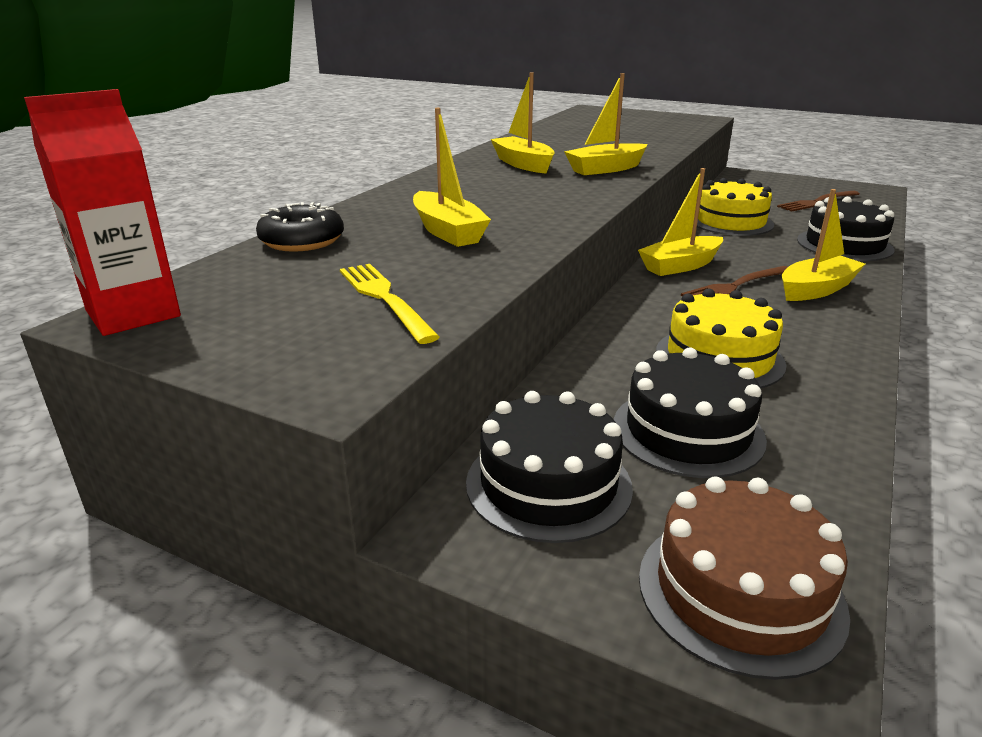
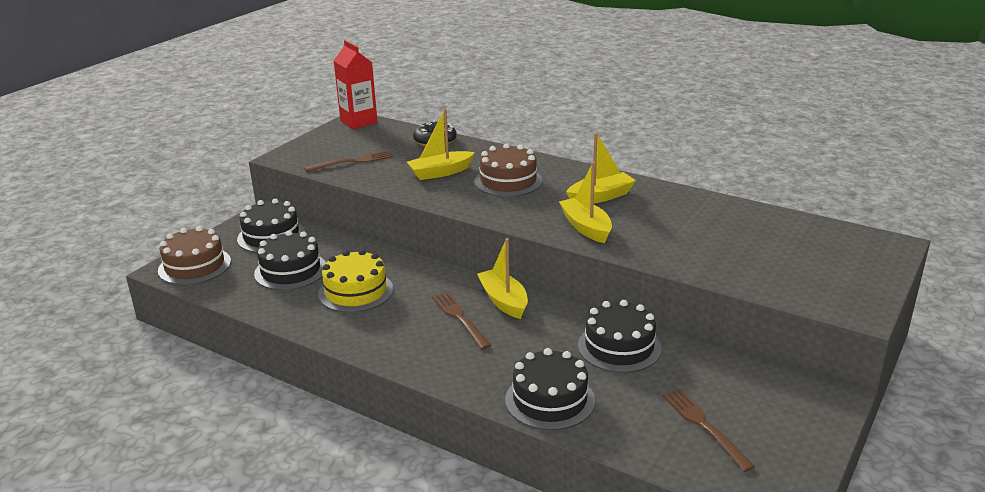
camera: 95 degrees right, 0 degrees up
(383, 298) = (354, 161): yellow fork -> brown fork
(481, 197) = (508, 181): none -> brown cake
(730, 222) = (619, 347): yellow cake -> black cake
(816, 289) = (446, 353): yellow boat -> none

